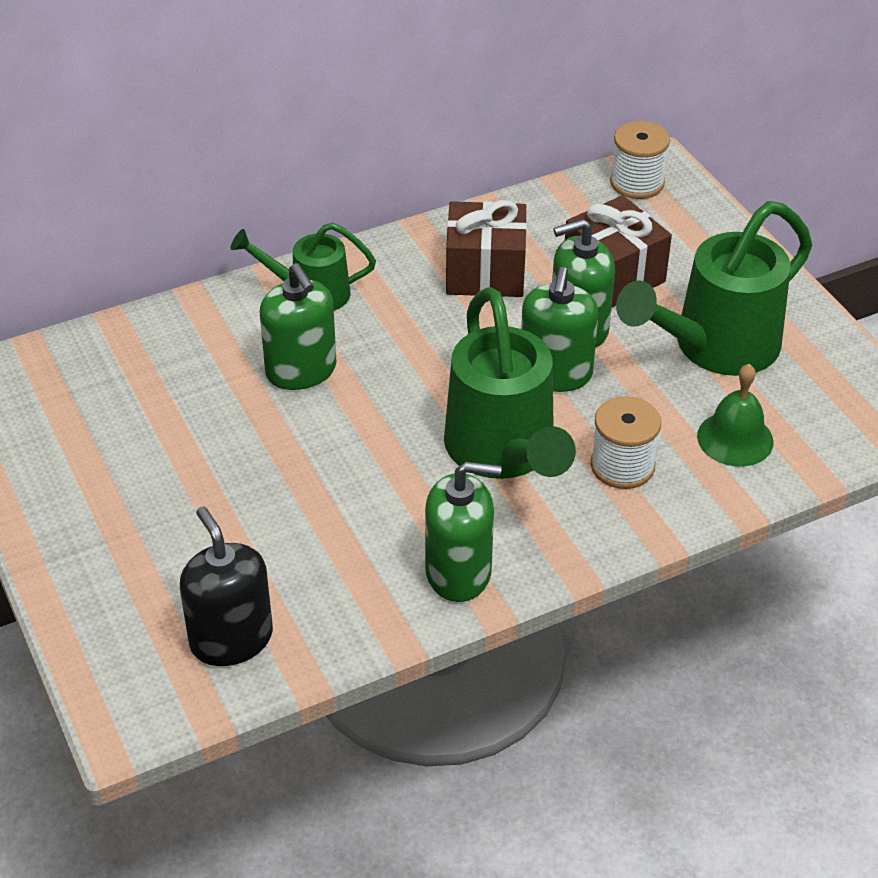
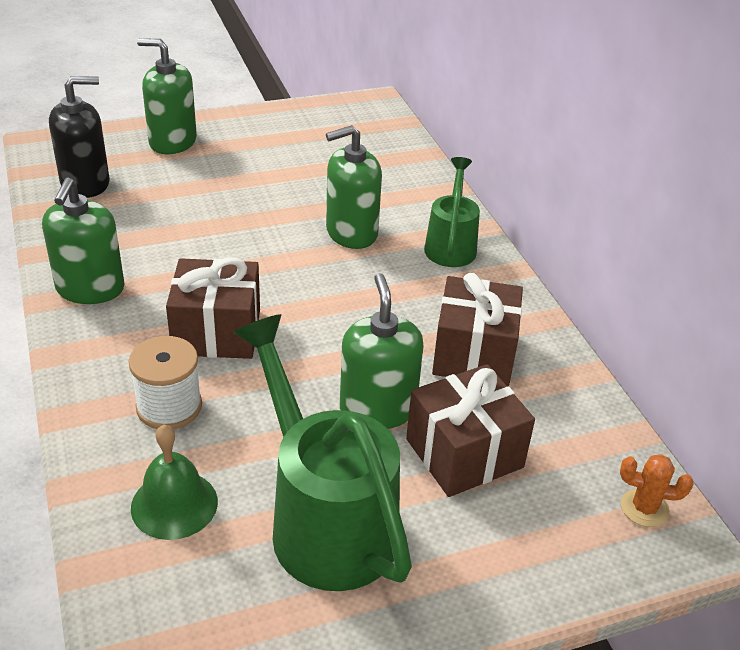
camera: 95 degrees right, 5 degrees down
(504, 451) = (217, 332): green watering can -> brown gift
(555, 373) = (312, 381): green soap dispenser -> green soap dispenser (172, 142)
(637, 183) = (644, 508): white spool -> orange cactus

